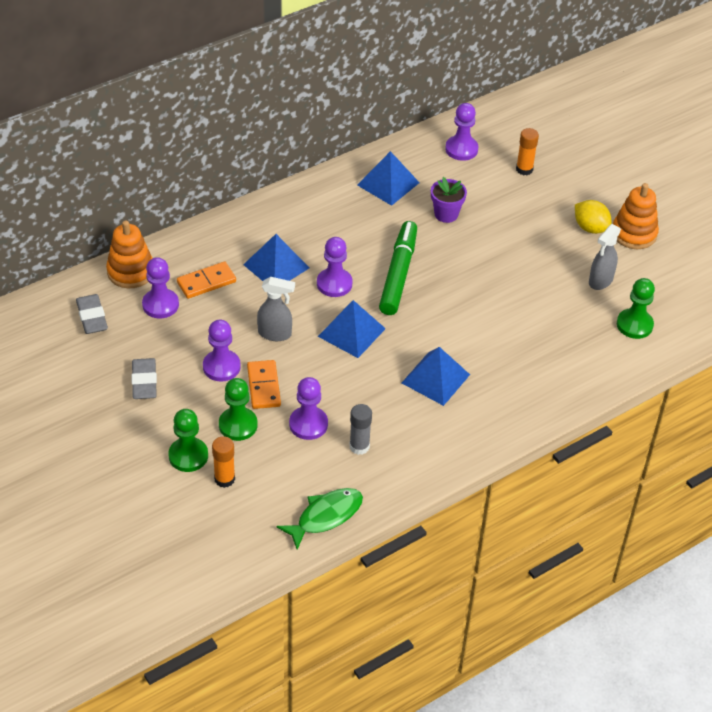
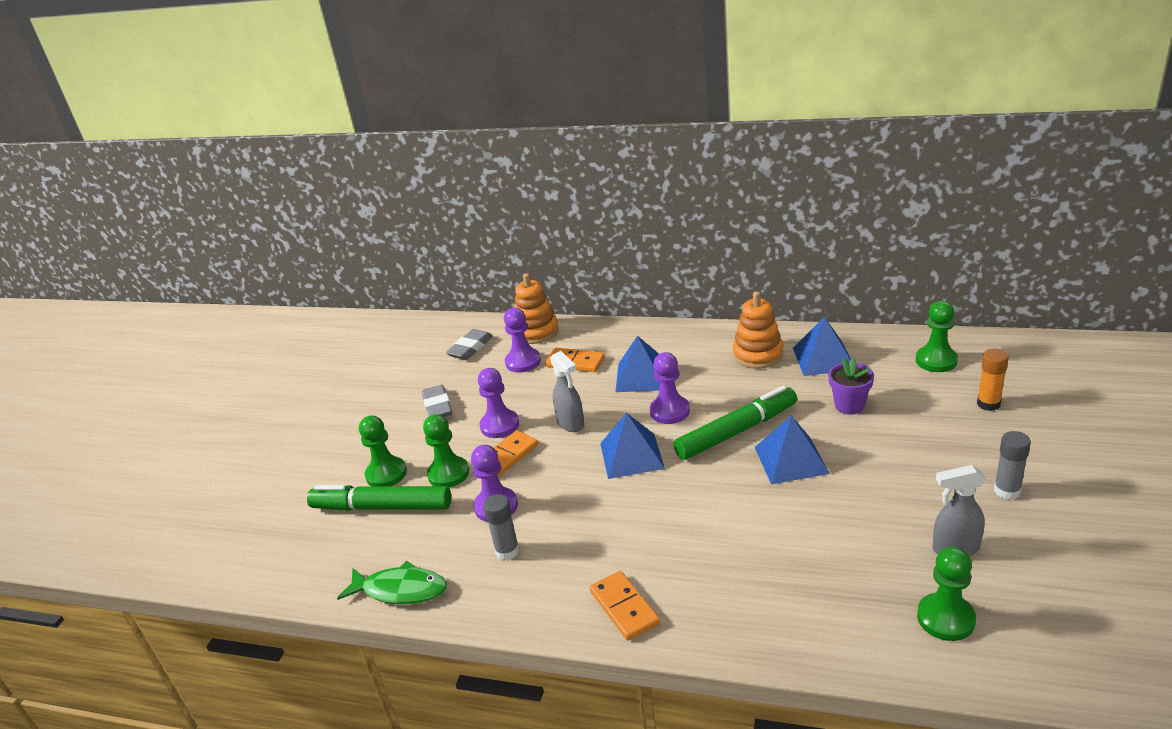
camera: 55 degrees right, 15 degrees down
(144, 382) = (437, 406): grey eraser -> grey eraser turned 60 degrees counterclockwise
(224, 479) = (382, 507): orange glue stick -> green marker
(435, 378) = (651, 537): blue pyramid -> blue pyramid (791, 460)
(461, 149) = (936, 360): purple pawn -> green pawn
(475, 430) = (624, 607): none -> orange domino
(590, 228) = (1007, 491): yellow lemon -> grey glue stick
(634, 233) = (1062, 523): orange stacking toy -> orange stacking toy (758, 355)

